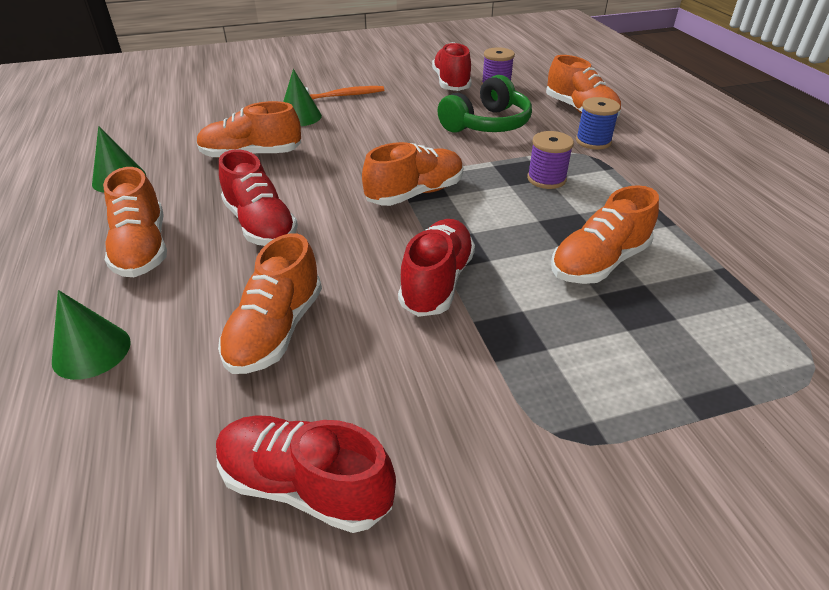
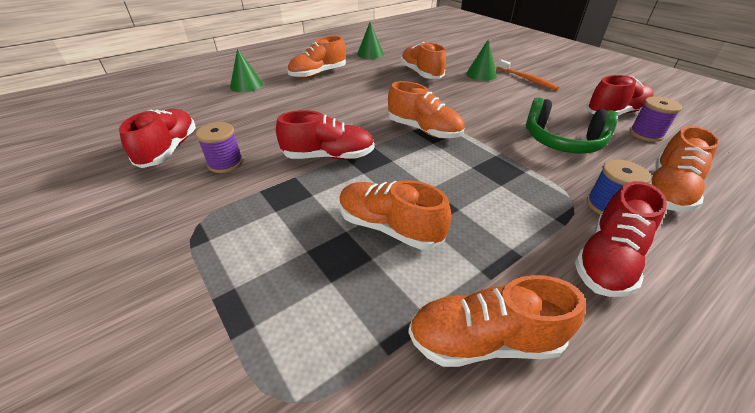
camera: 70 degrees right, 0 degrees up
(260, 225) = (354, 93): red shoe -> red shoe (607, 259)
(276, 330) = (269, 118): orange shoe -> orange shoe (484, 340)
(546, 179) = (499, 184): purple spool -> purple spool (225, 163)

